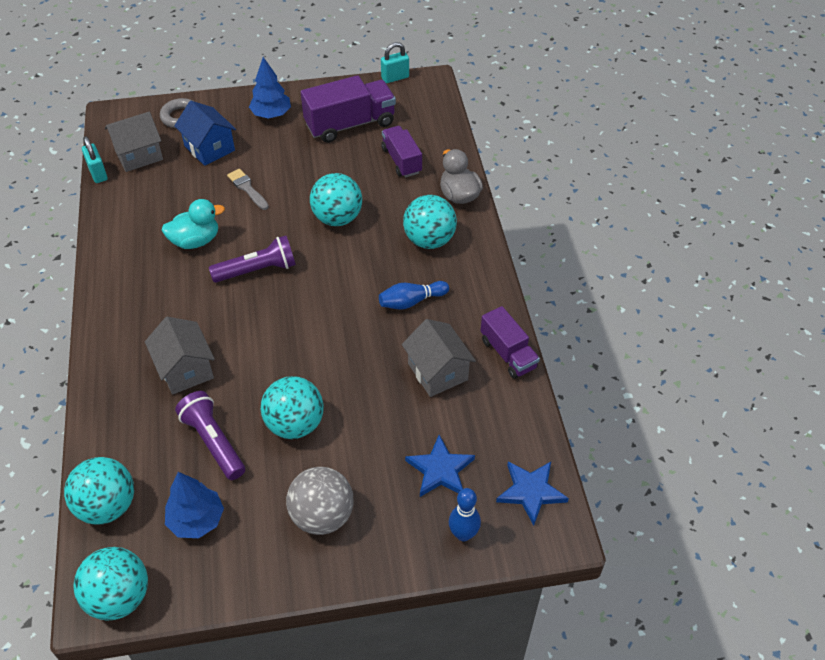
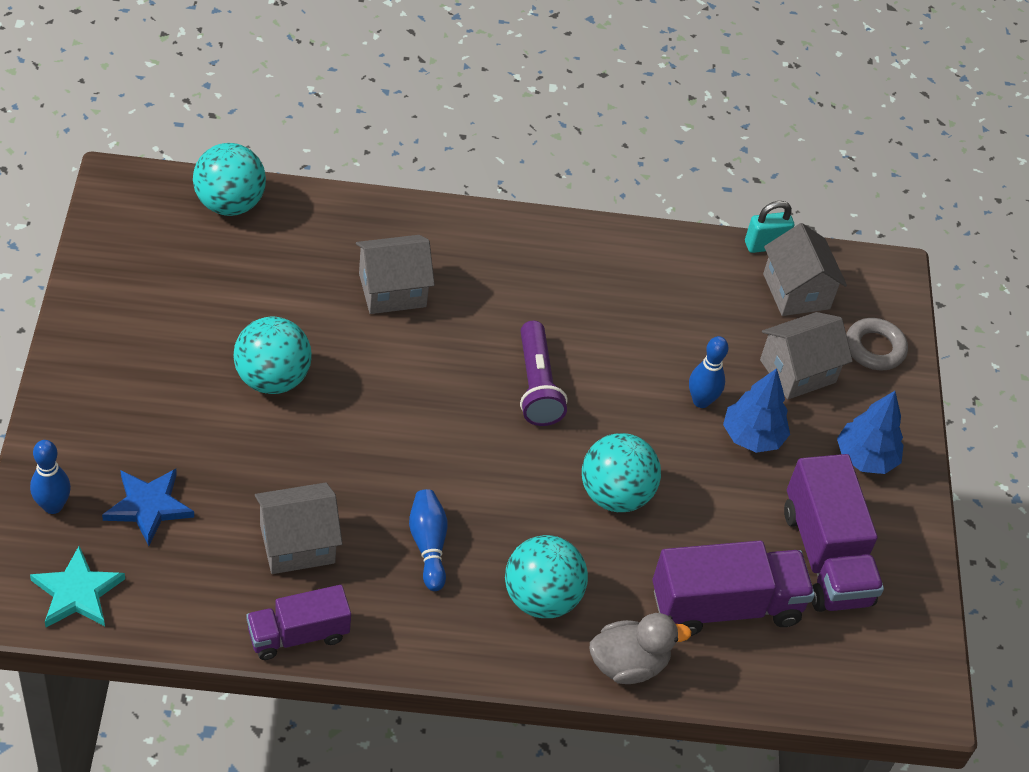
camera: 95 degrees right, 0 degrees up
(119, 597) = (118, 202): turquoise ball -> none
(195, 241) = (609, 329): turquoise duck -> none
(196, 520) = (180, 272): blue tree -> blue tree (752, 437)
(209, 148) = (797, 371): blue house -> grey house
(213, 442) = (277, 300): purple flashlight -> none
(247, 188) = (701, 401): grey brush -> blue bowling pin
(322, 516) = (137, 379): grey ball -> none
(395, 78) = (941, 649): turquoise padlock -> none
(401, 160) = (725, 606): purple truck -> purple truck, size x1.59
(530, 492) = (77, 592): blue star -> turquoise star

